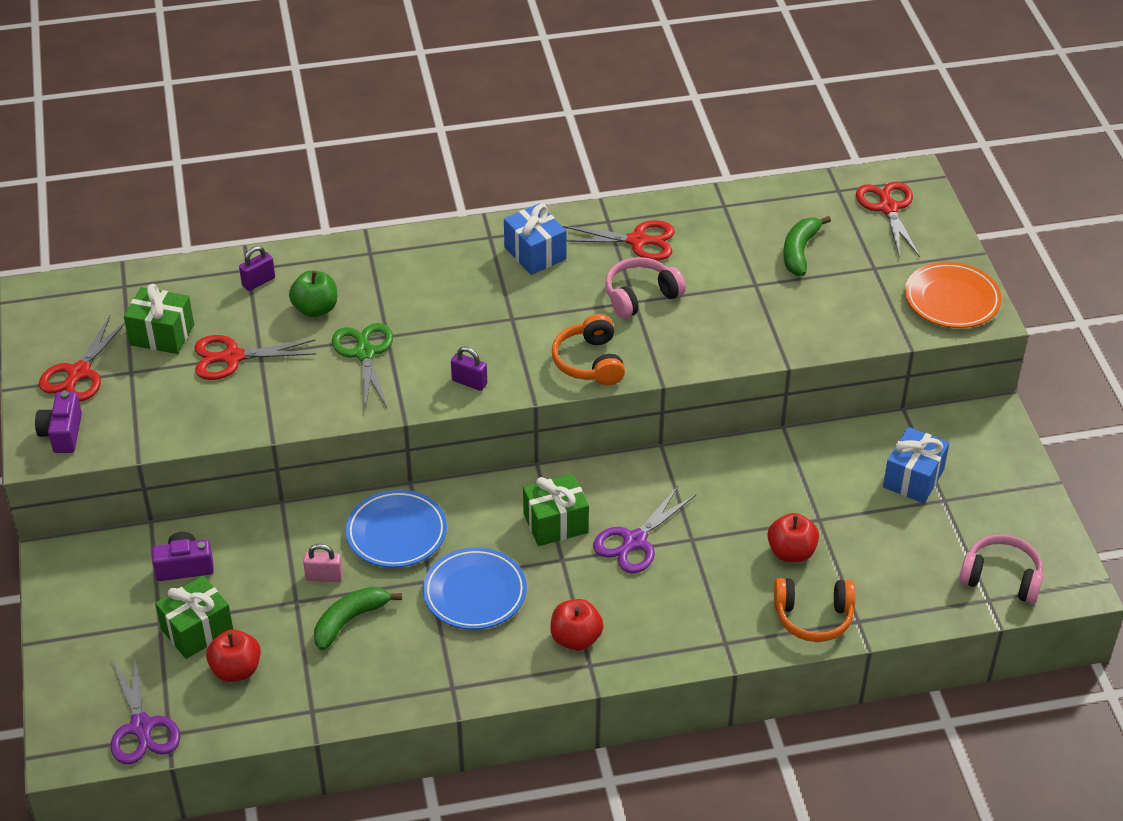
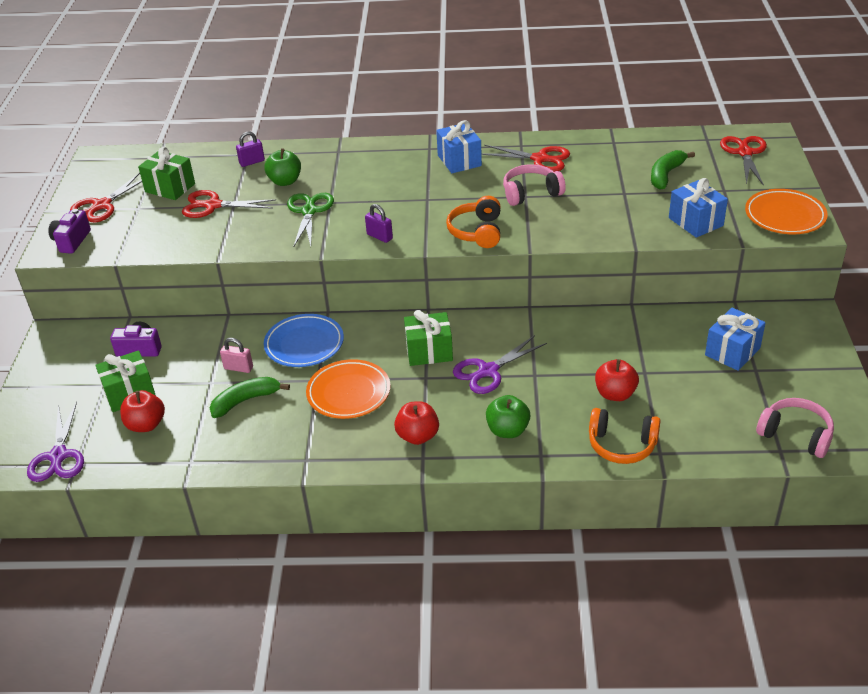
camera: 15 degrees right, 5 degrees down
(475, 593) = (349, 393): blue plate -> orange plate
(679, 616) = (507, 430): none -> green apple
(850, 319) = (695, 222): none -> blue gift

